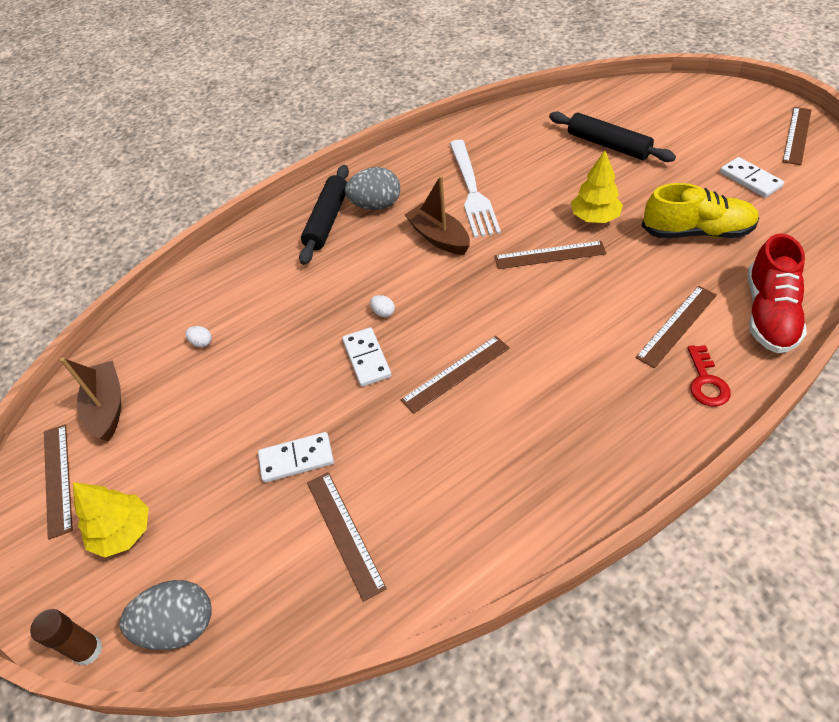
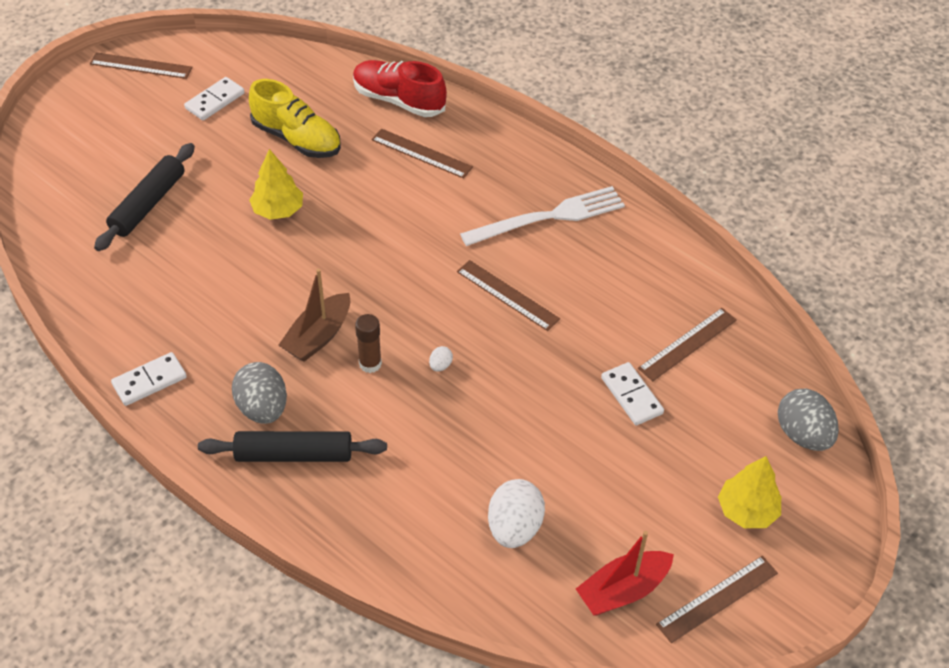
camera: 110 degrees left, 0 degrees up
(88, 650) = (848, 493): brown glue stick -> brown glue stick (370, 364)
(107, 407) = (623, 590): brown boat -> red boat
(202, 342) = (514, 527): white egg -> white egg, size x2.32
(366, 359) = (504, 367): white domino -> white domino (149, 381)
(472, 190) = (232, 317): white fork -> white fork (548, 217)
(549, 255) = (339, 241): brown ruler -> none
(696, 232) = (297, 139): yellow shoe -> yellow shoe turned 135 degrees clockwise
(706, 381) = (480, 138): red key -> none
(769, 314) = (399, 100): red shoe -> red shoe turned 150 degrees counterclockwise

